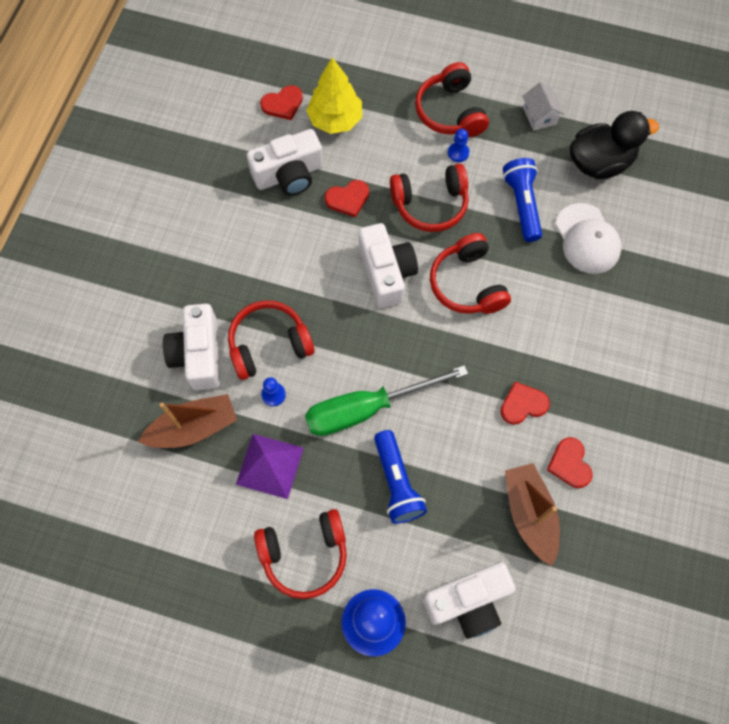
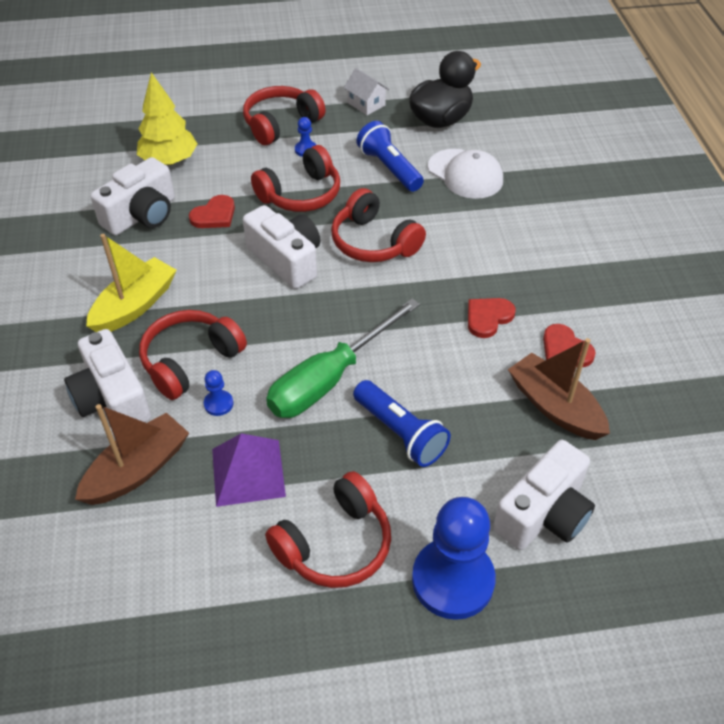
camera: 25 degrees left, 20 degrees down
(248, 271) = (135, 305): none -> yellow boat
(283, 104) = (108, 164): red heart -> none
(450, 112) = (281, 124): red headphones -> red headphones turned 90 degrees clockwise

